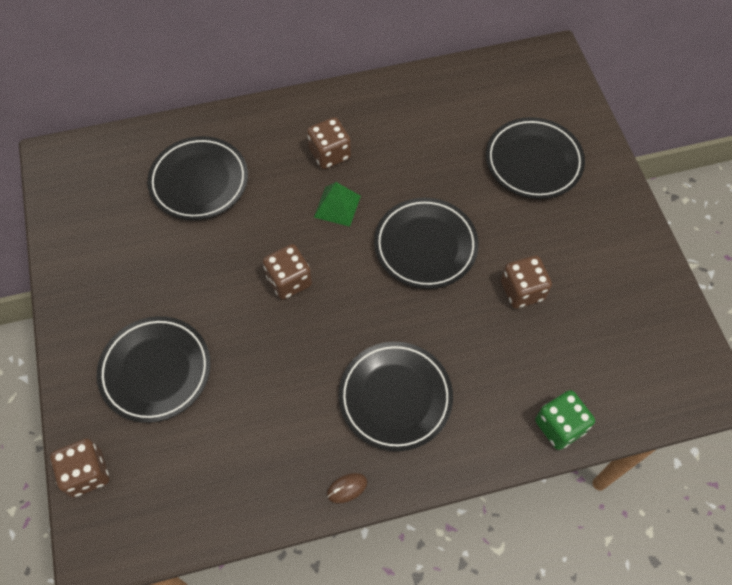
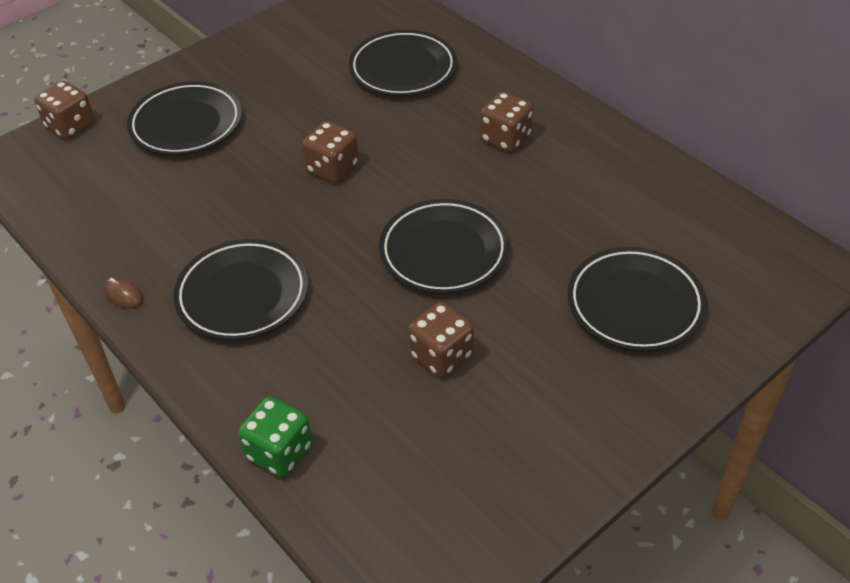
camera: 65 degrees right, 15 degrees down
(337, 206) = (444, 168): green pyramid -> none

